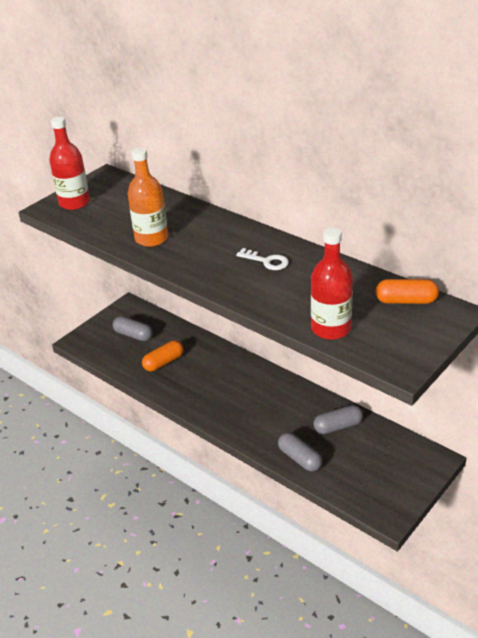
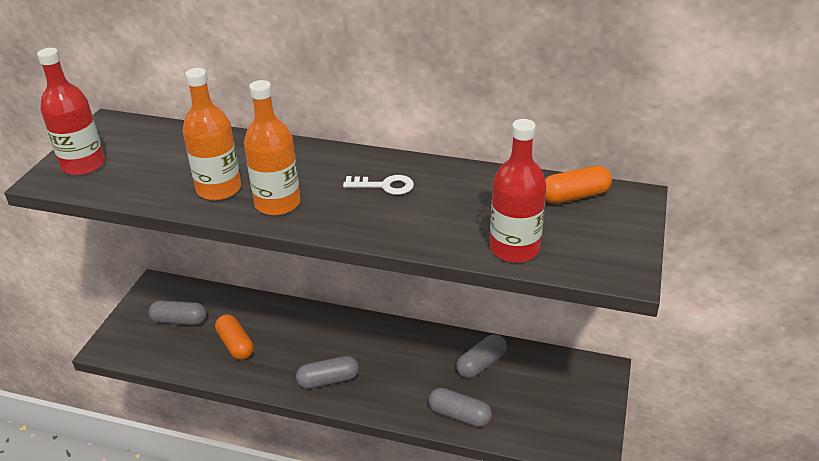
camera: 25 degrees left, 0 degrees up
(163, 362) = (235, 344): orange capsule -> orange capsule turned 60 degrees counterclockwise
(184, 257) = (277, 203): none -> orange bottle
(216, 405) = (328, 380): none -> grey capsule

